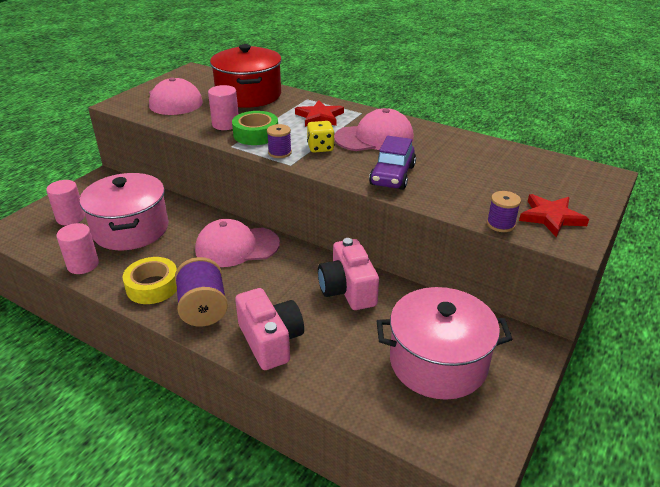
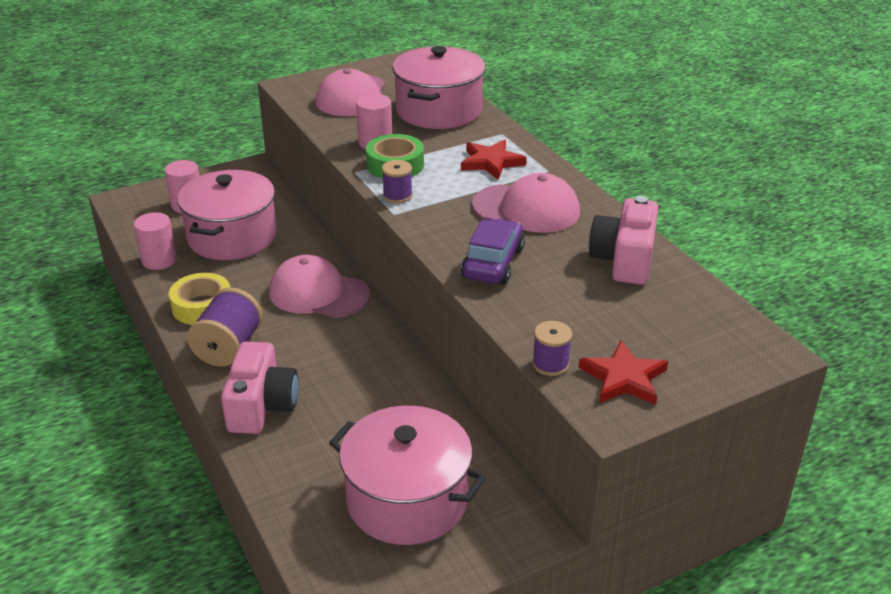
camera: 30 degrees right, 0 degrees up
(248, 95) = (439, 111): red pot -> pink pot
(320, 148) = (449, 203): yellow dice -> none
(348, 290) = (389, 384): pink camera -> pink camera (624, 260)
(392, 175) = (493, 263): purple car -> purple car turned 150 degrees clockwise

